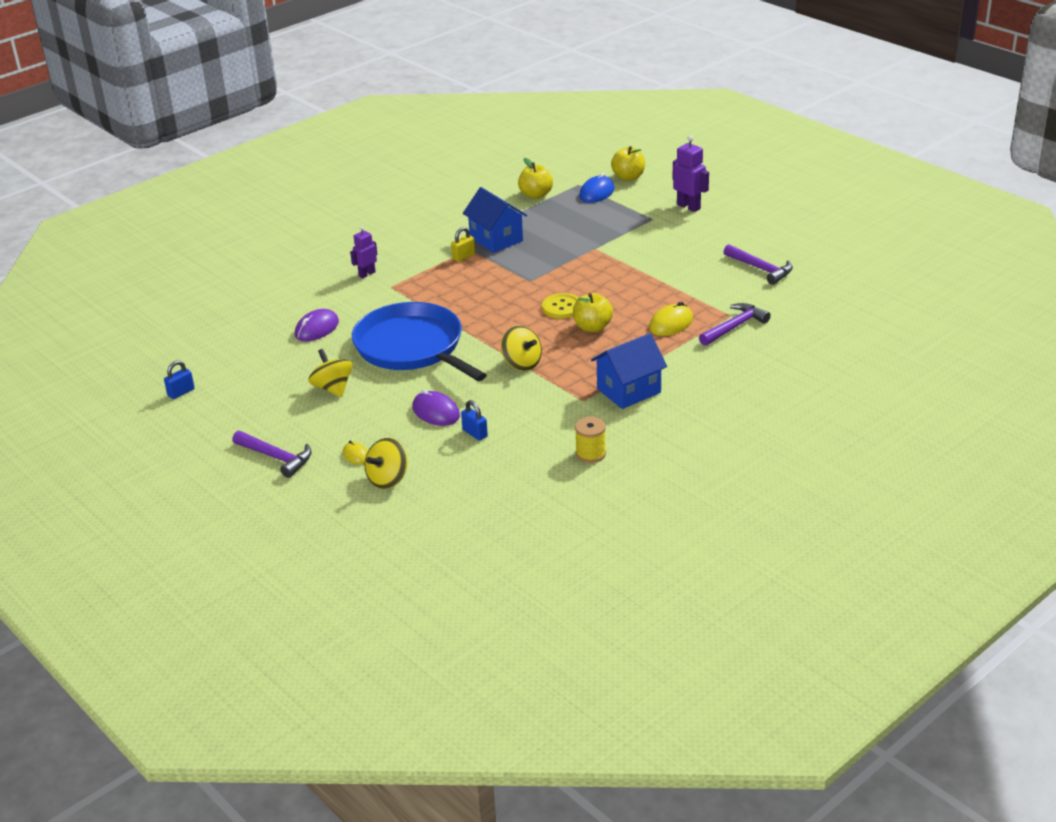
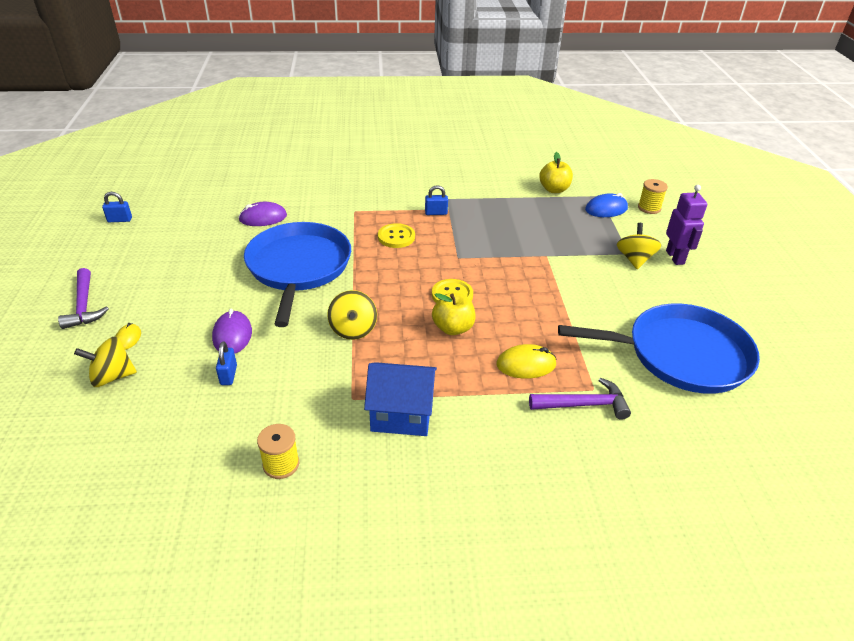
camera: 35 degrees right, 5 degrees up
(333, 388) = (201, 270): yellow spinning top -> yellow spinning top (634, 259)
(367, 274) = (353, 193): purple robot -> none
(458, 289) = (396, 237): none -> yellow button
(463, 256) = (436, 213): yellow padlock -> blue padlock
(496, 239) = (478, 210): blue house -> none
(628, 177) = (649, 208): yellow apple -> yellow spool
(761, 269) = (681, 354): purple hammer -> blue pan

